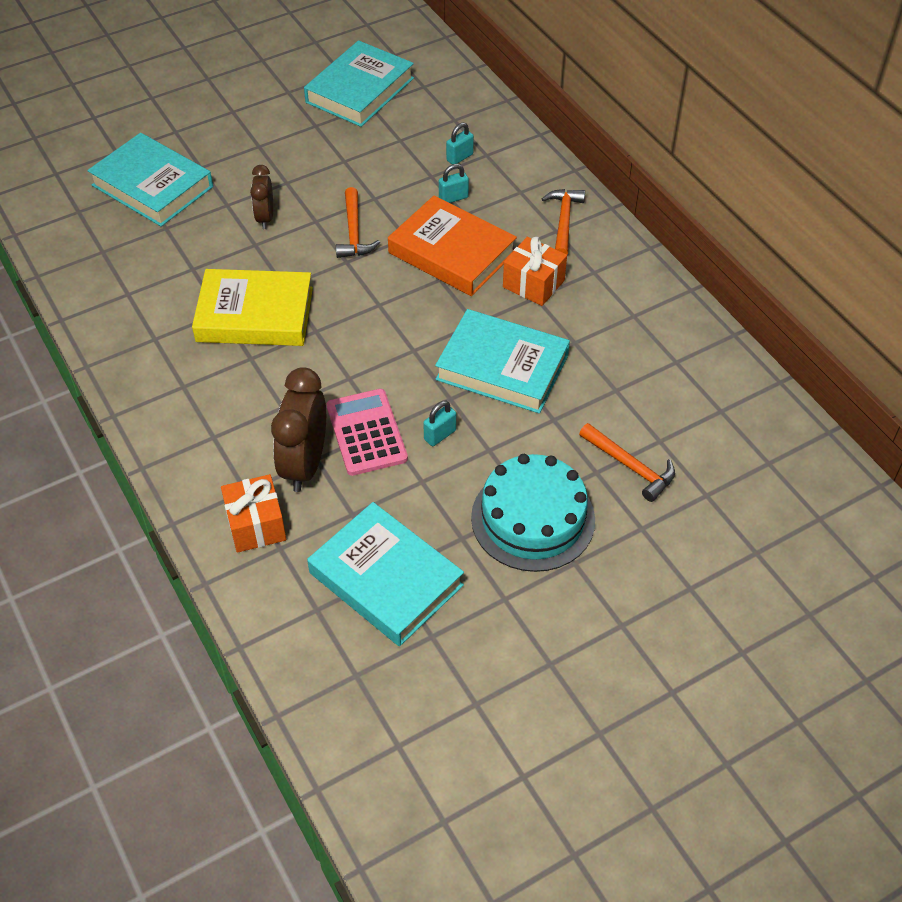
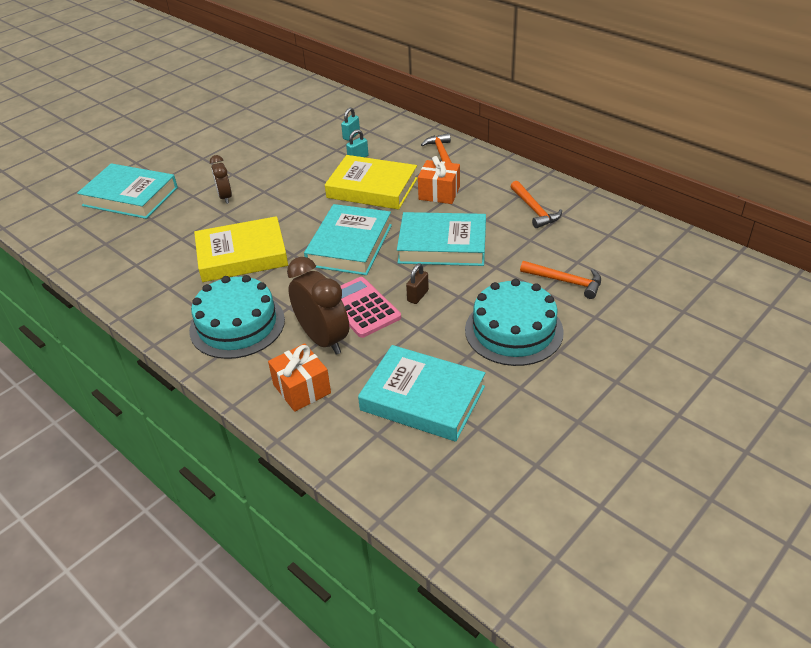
camera: 15 degrees left, 10 degrees down
(215, 415) = (237, 325): none -> turquoise cake
(305, 464) = (323, 339): brown clock -> brown clock turned 150 degrees clockwise
(353, 232) = (295, 191): orange hammer -> orange hammer (534, 210)
(359, 90) = (263, 114): turquoise book -> turquoise book (349, 245)
(440, 435) = (418, 296): turquoise padlock -> brown padlock
(451, 252) = (372, 188): orange book -> yellow book

